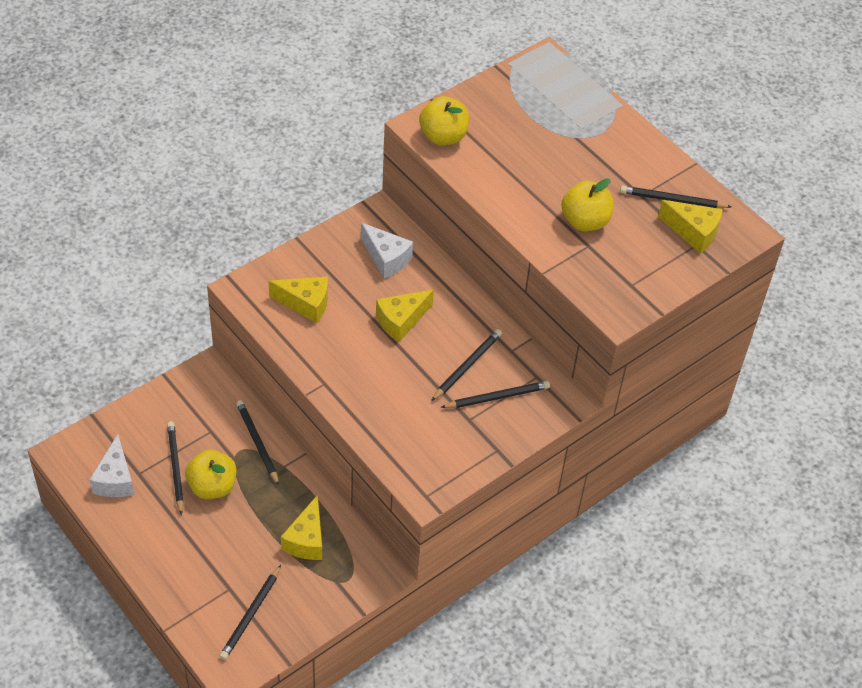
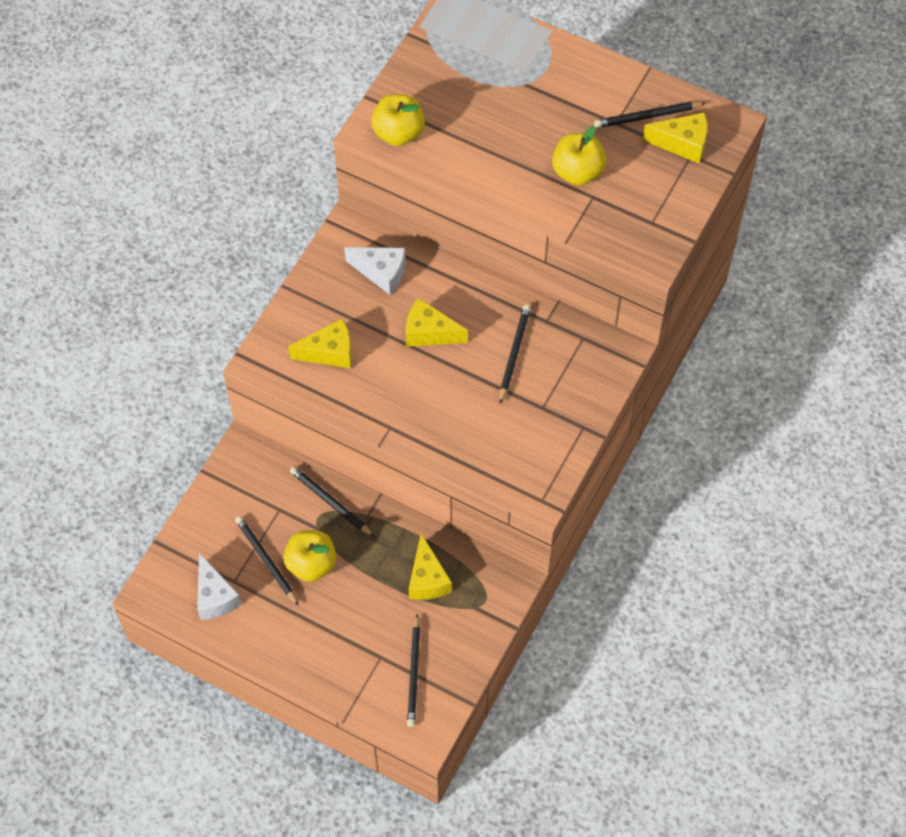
camera: 20 degrees left, 10 degrees up
(401, 321) = (429, 333): yellow cheese -> yellow cheese turned 75 degrees clockwise
(497, 397) = (557, 373): black pencil -> none

